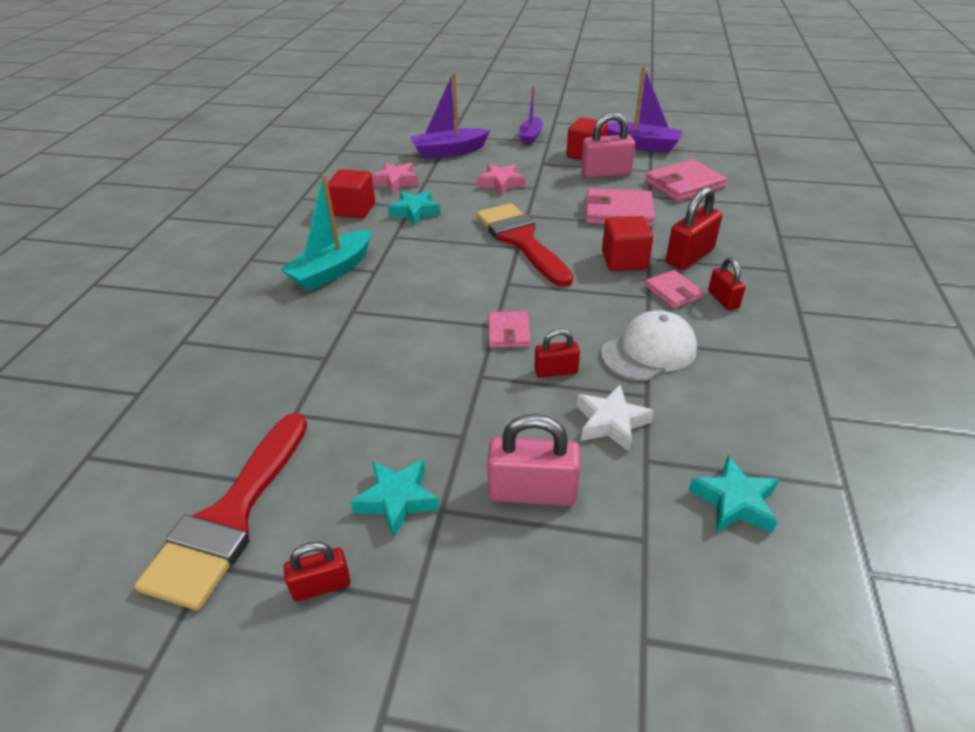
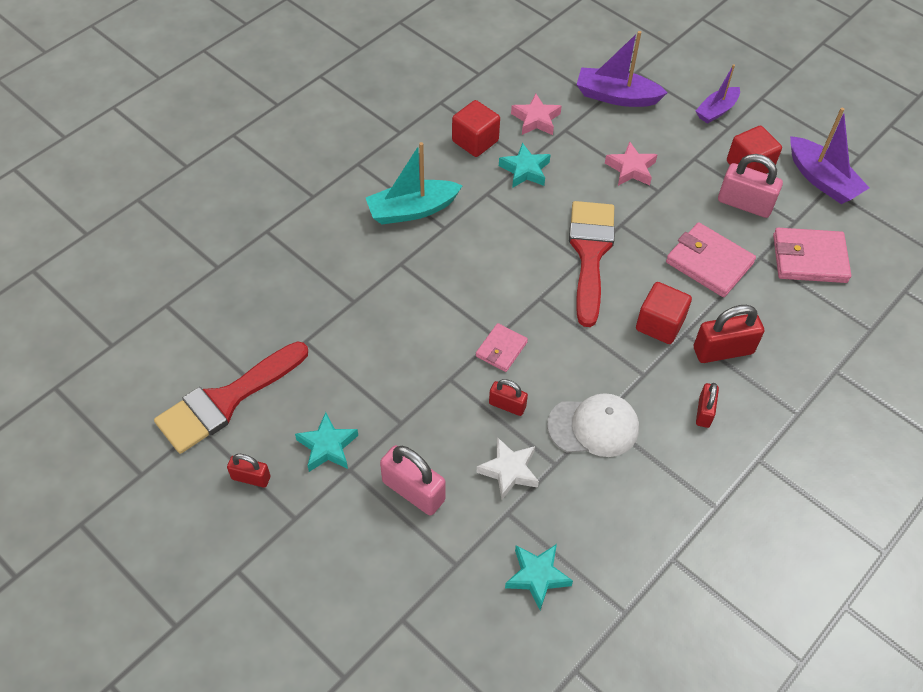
camera: 30 degrees right, 15 degrees up
(673, 292) = (669, 381): pink wallet -> none

